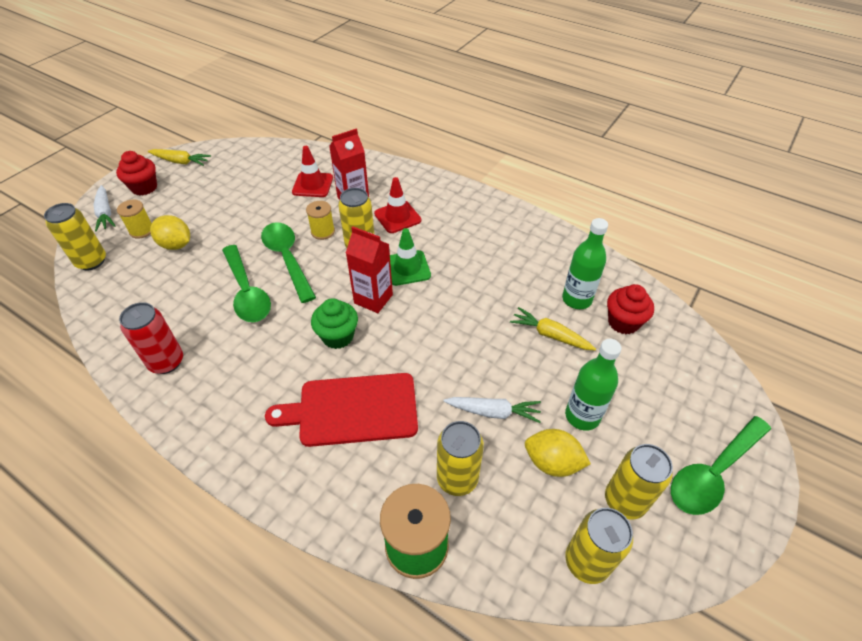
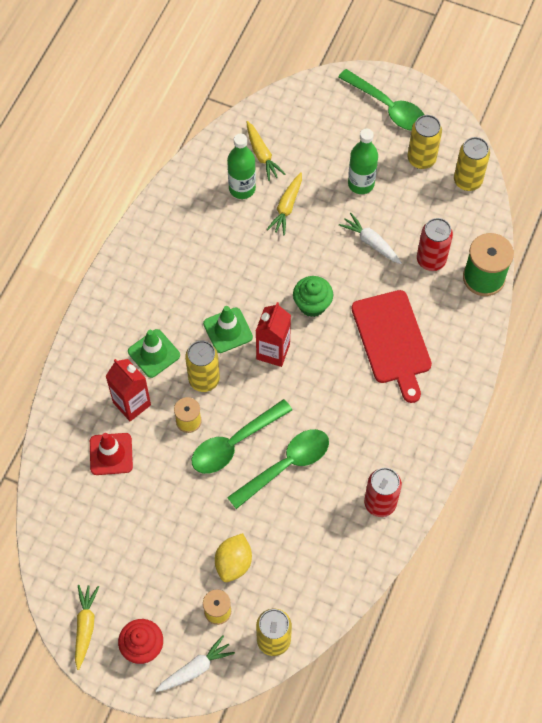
camera: 100 degrees left, 15 degrees up
(338, 336) = (322, 370): green cupcake -> green cupcake (312, 305)
(397, 217) = (154, 353): red traffic cone -> green traffic cone
(457, 478) = (431, 260): yellow can -> red can
(493, 412) = (371, 243): white carrot -> white carrot turned 45 degrees counterclockwise
(552, 462) = (404, 202): yellow lemon -> none
(623, 322) = (262, 154): red cupcake -> yellow carrot

